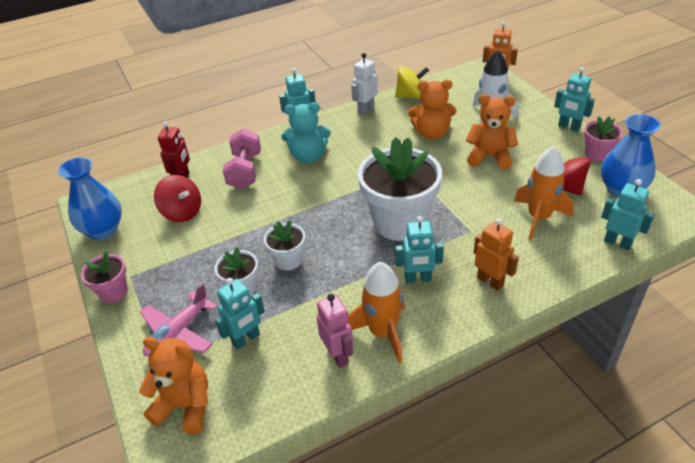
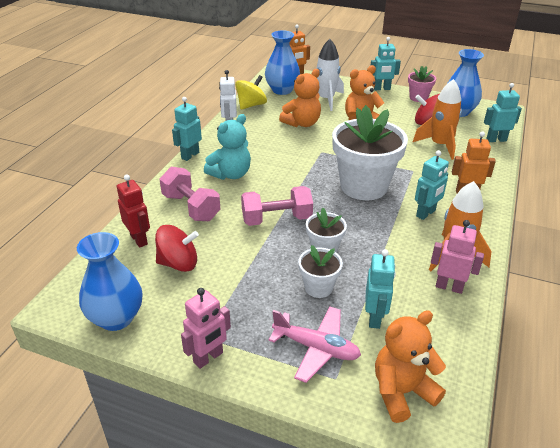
camera: 45 degrees left, 5 degrees down
(113, 292) = (208, 358): pink flower pot -> pink robot
(178, 332) = (316, 348): pink plane -> pink plane turned 60 degrees counterclockwise
(289, 214) = (276, 219): none -> pink dumbbell
(460, 90) = (282, 90): none -> blue vase

